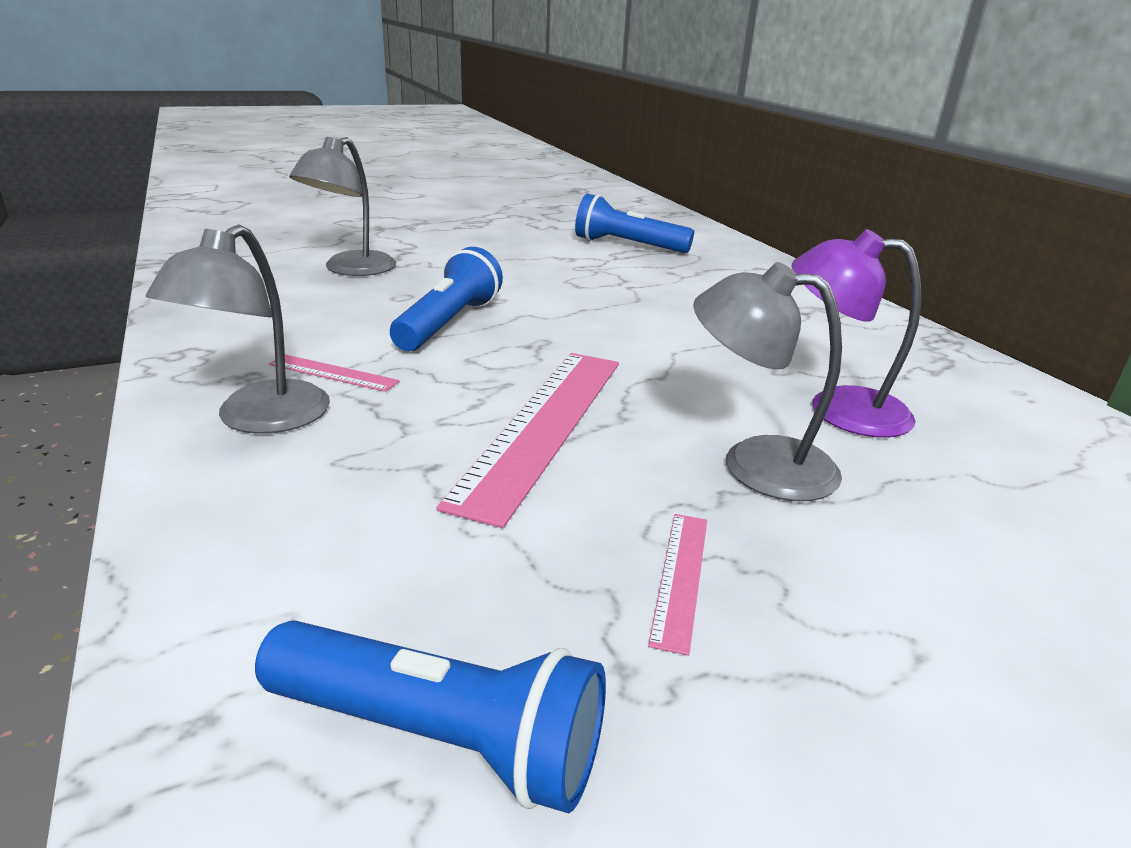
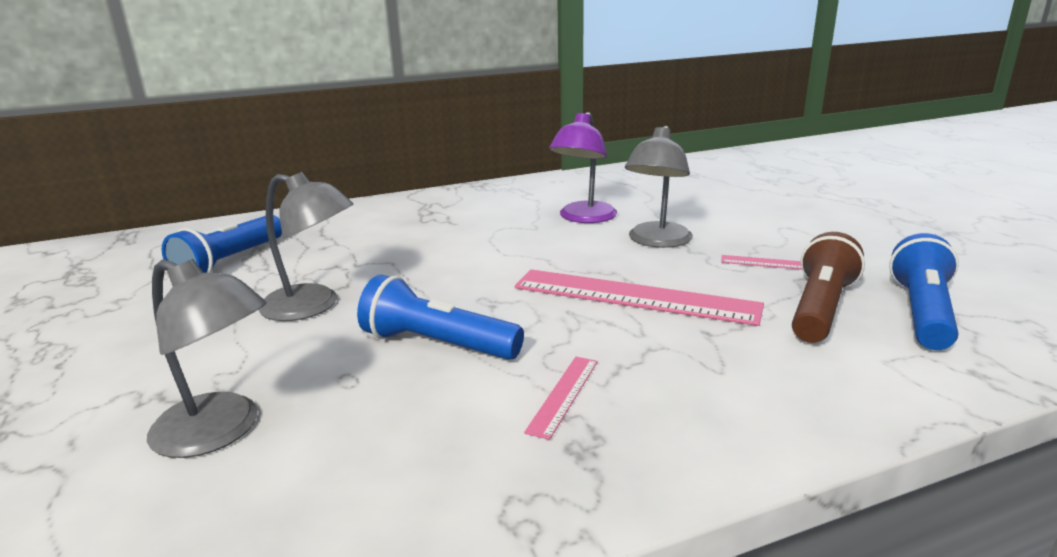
camera: 85 degrees left, 5 degrees down
(260, 419) = (669, 420): grey lamp -> grey lamp (313, 306)
(482, 590) = (820, 308): none -> brown flashlight

